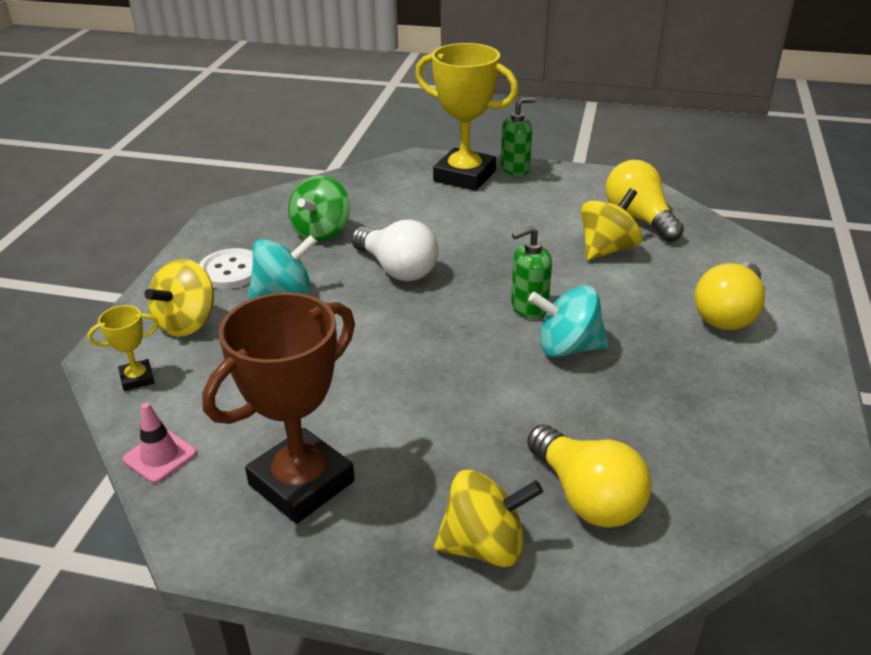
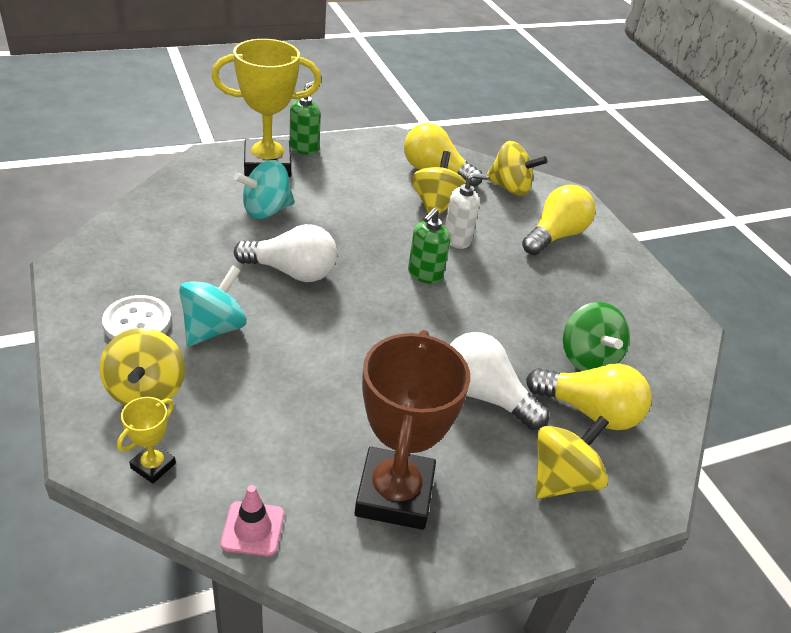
camera: 40 degrees left, 5 degrees up
(321, 232) = (189, 255): green spinning top -> green spinning top (587, 358)
(479, 436) = (484, 395): none -> white light bulb
(567, 348) = (480, 299): turquoise spinning top -> turquoise spinning top (266, 210)
(599, 286) = (457, 239): none -> white soap dispenser
(717, 253) = (510, 188): none -> yellow spinning top
(728, 314) = (555, 235): yellow light bulb -> yellow light bulb turned 135 degrees counterclockwise

